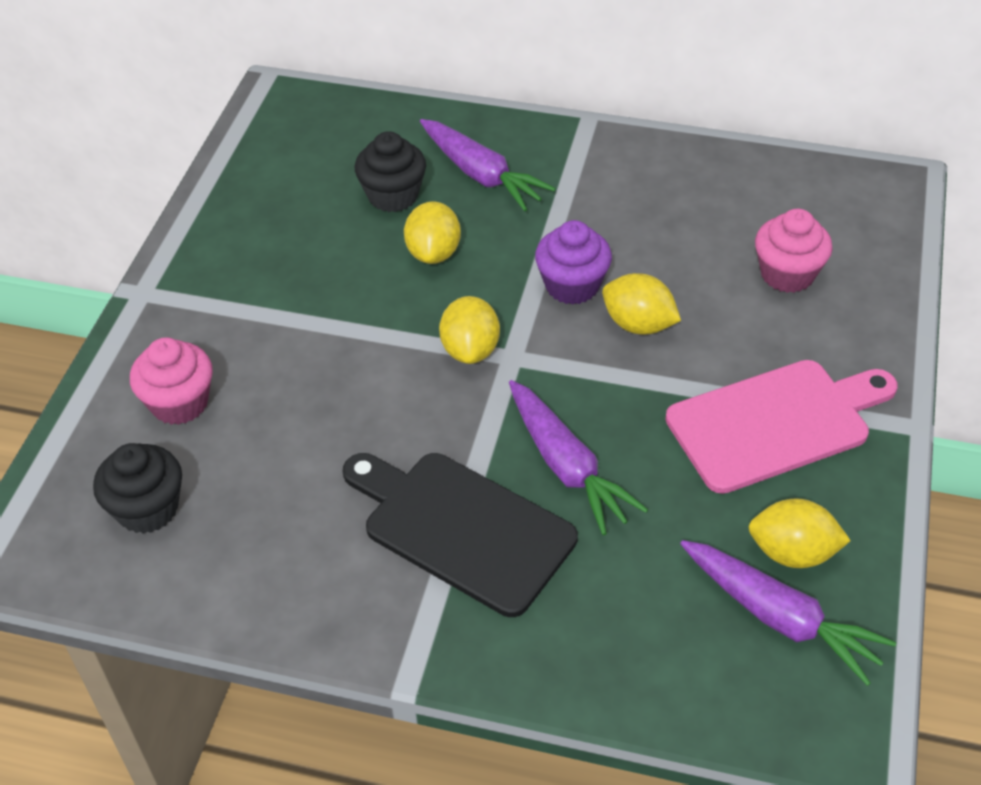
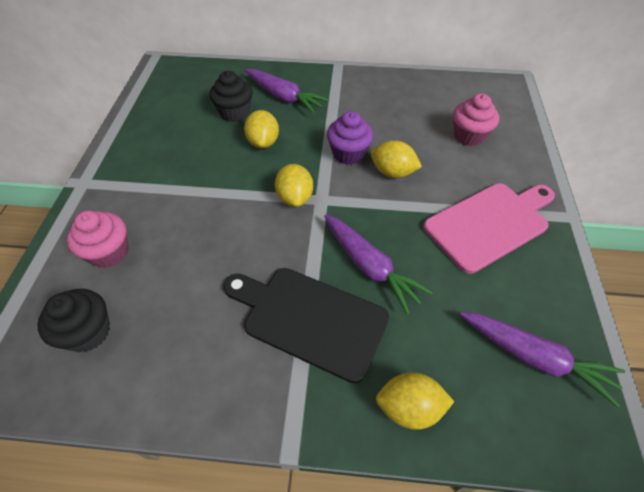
camera: 10 degrees left, 5 degrees up
(792, 553) = (527, 309): yellow lemon -> yellow lemon (409, 407)

